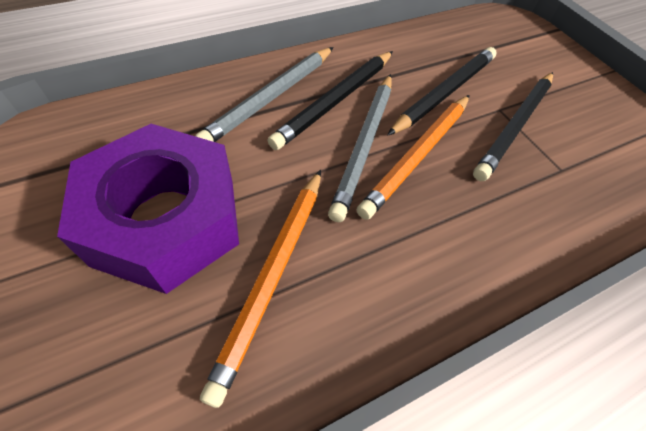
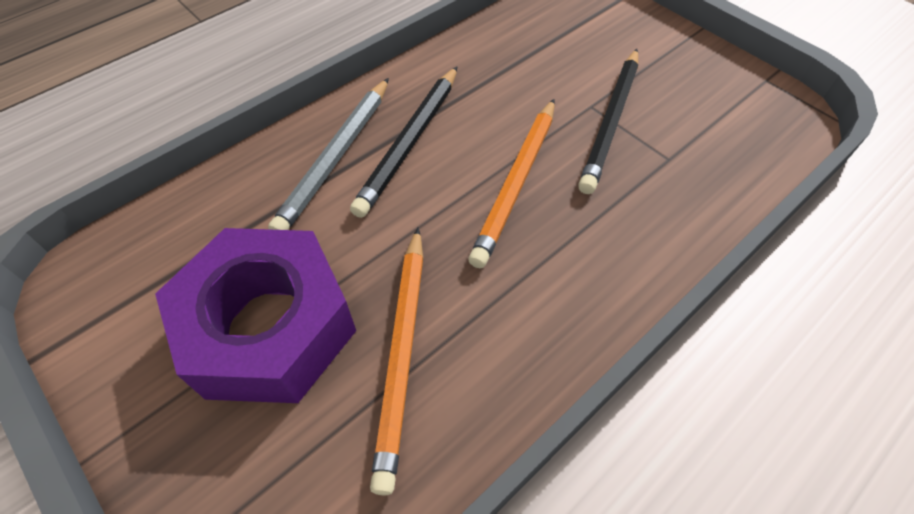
camera: 10 degrees left, 0 degrees up
(364, 145) = (456, 186): grey pencil -> none
(444, 92) = (527, 101): black pencil -> none

